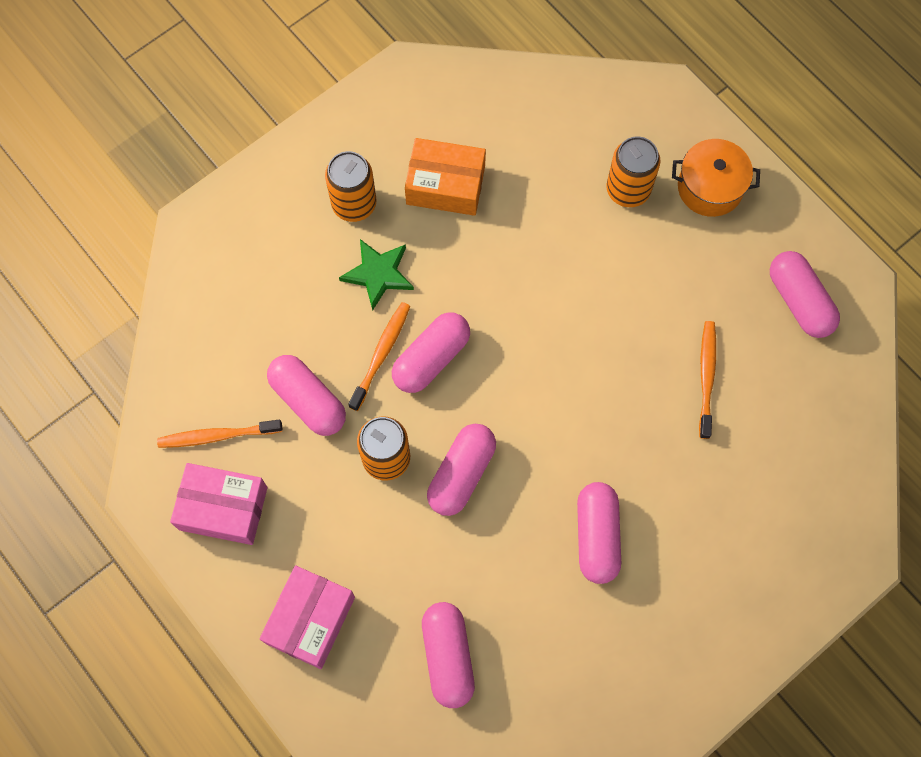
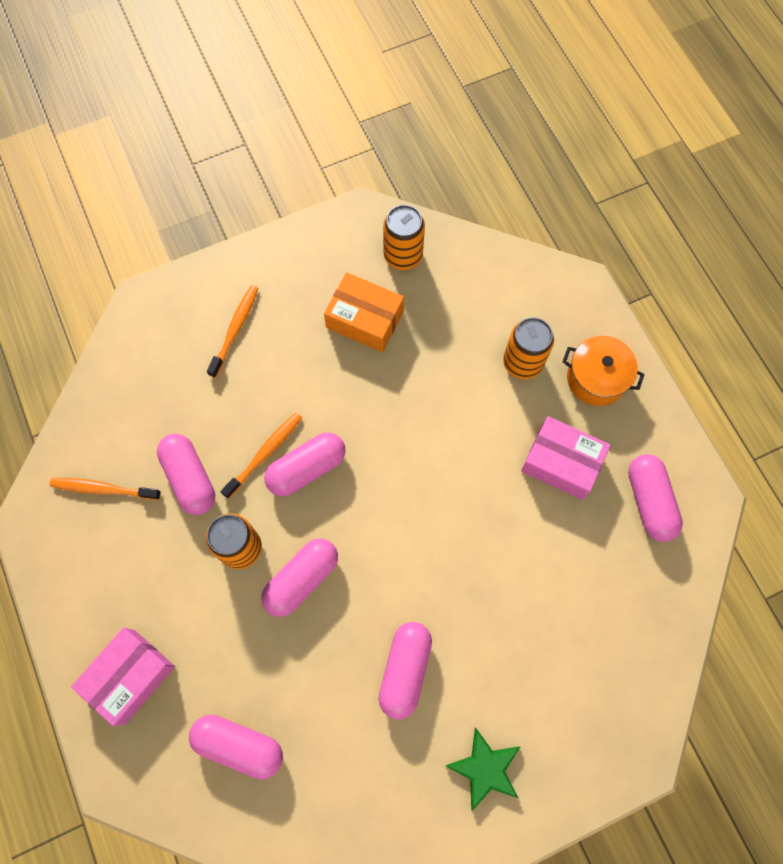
camera: 15 degrees right, 0 degrees up
(223, 508) = (88, 554): pink box -> pink box (561, 462)
(354, 204) = (282, 317): orange can -> orange can (403, 256)
(378, 274) = (284, 382): green star -> green star (485, 768)
(448, 656) = (239, 745): pink capsule -> pink capsule turned 75 degrees counterclockwise
(706, 377) = (546, 549): orange toothbrush -> orange toothbrush (235, 329)

